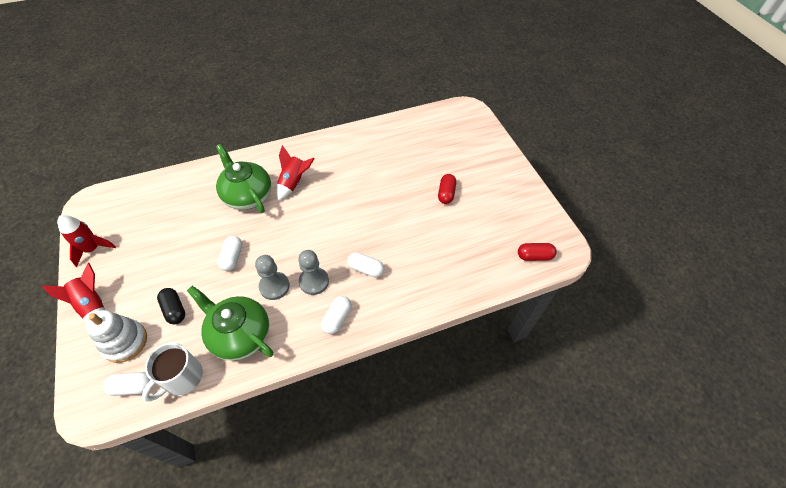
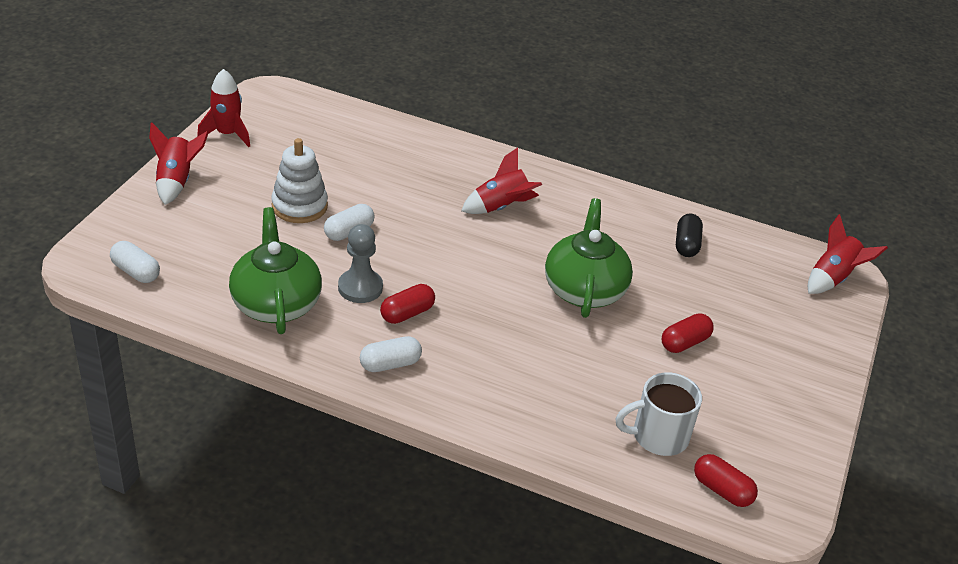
camera: 40 degrees right, 15 degrees down
(125, 342) = (169, 231): white stacking toy -> white stacking toy (299, 206)
(174, 310) = (241, 237): black capsule -> black capsule (686, 244)
(182, 378) = (183, 298): white mug -> white mug (658, 436)
(247, 196) = (433, 186): green teapot -> green teapot (584, 290)
(314, 281) = (407, 313): grey pawn -> red capsule
(366, 269) = (480, 344): white capsule -> none
(465, 115) = (833, 278): none -> red rocket

